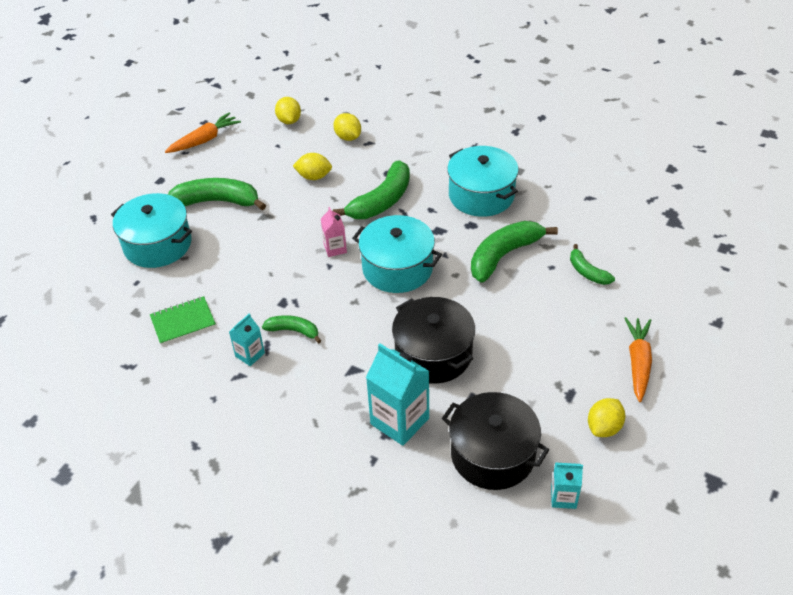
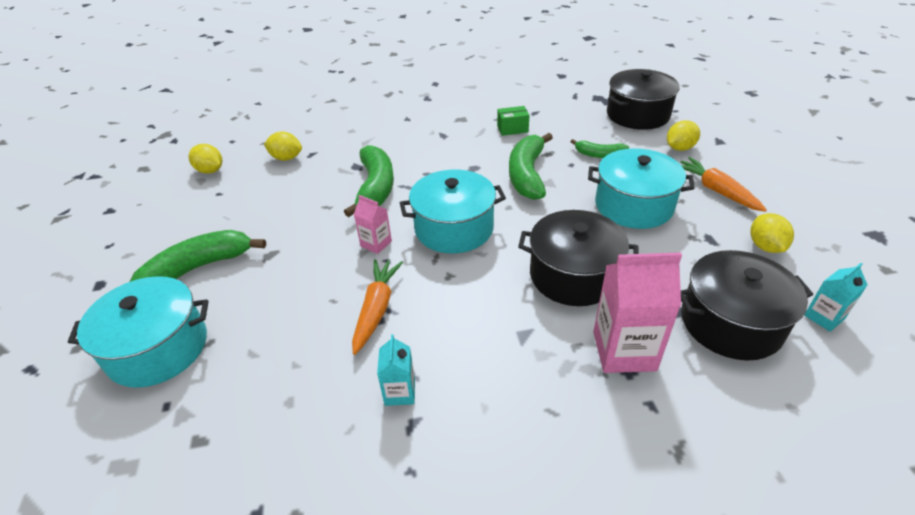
camera: 40 degrees left, 5 degrees down
(183, 322) = (277, 410): green notebook -> none
(204, 140) = (124, 224): orange carrot -> orange carrot (376, 309)
(293, 331) = (420, 338): green banana -> none
(314, 177) = (286, 200): yellow lemon -> yellow lemon (679, 148)
(400, 421) = (624, 351): turquoise carton -> pink carton
(481, 195) = (455, 146): turquoise pot -> turquoise pot (633, 205)
(548, 204) = (512, 129): none -> green box
(681, 252) = (637, 115): none -> black pot

